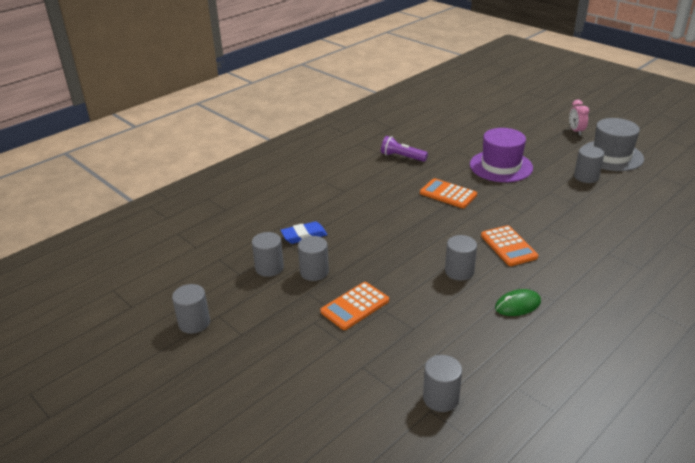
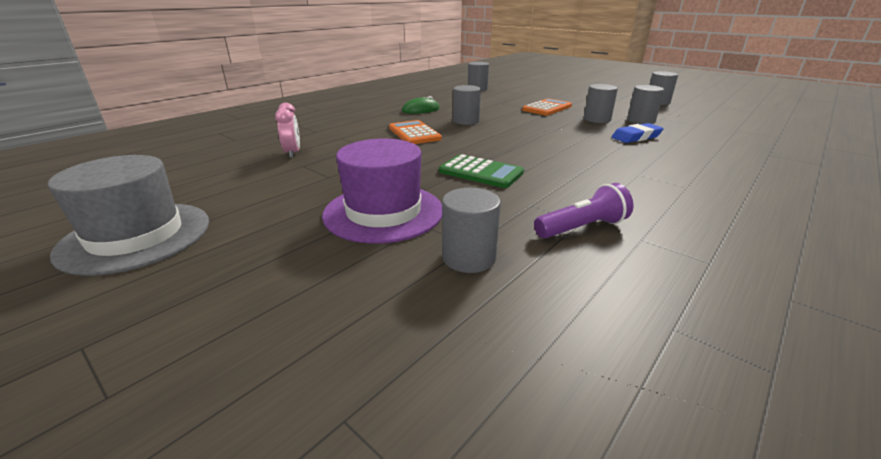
camera: 175 degrees right, 5 degrees down
(402, 157) = (582, 228): purple flashlight -> purple flashlight turned 45 degrees counterclockwise
(448, 194) = (481, 172): orange calculator -> green calculator
(575, 131) = (109, 315): pink clock -> pink clock (293, 153)
(586, 177) = (245, 196): grey cylinder -> grey cylinder (468, 257)

